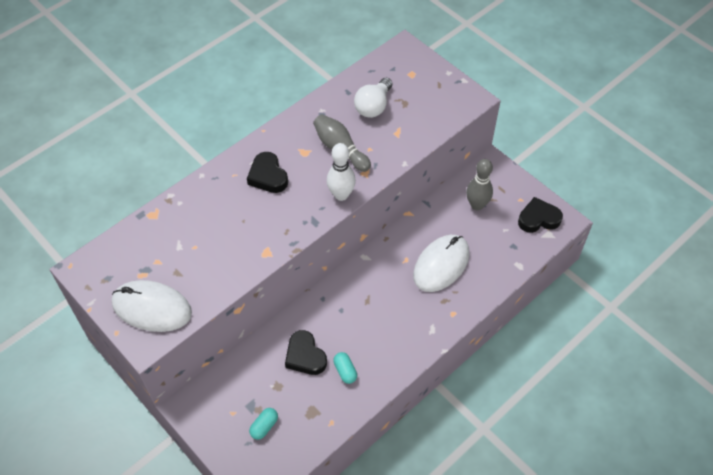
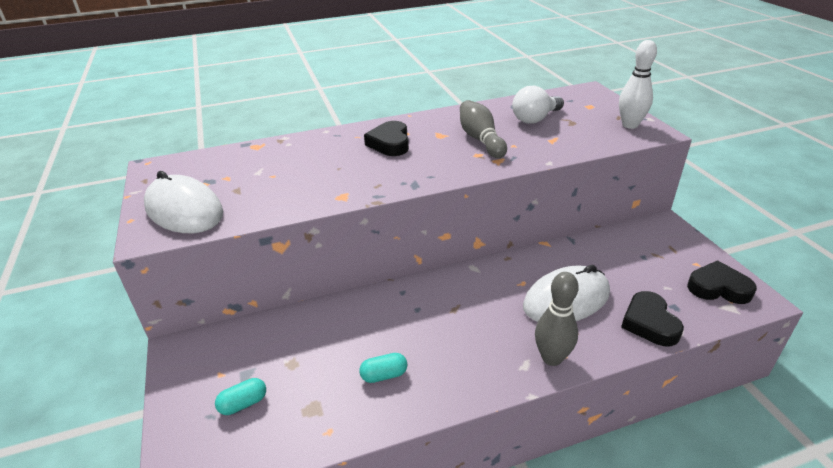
camera: 25 degrees right, 20 degrees down
(305, 356) = (345, 342): black heart -> black heart (649, 323)
(341, 195) = (459, 171): white bowling pin -> white bowling pin (630, 125)
(345, 371) = (384, 375): turquoise capsule -> turquoise capsule turned 75 degrees clockwise
(477, 205) = (635, 255): grey bowling pin -> grey bowling pin (552, 358)

